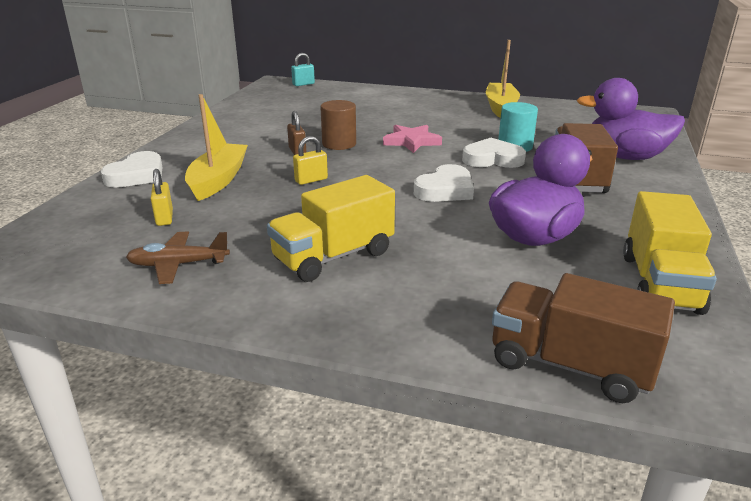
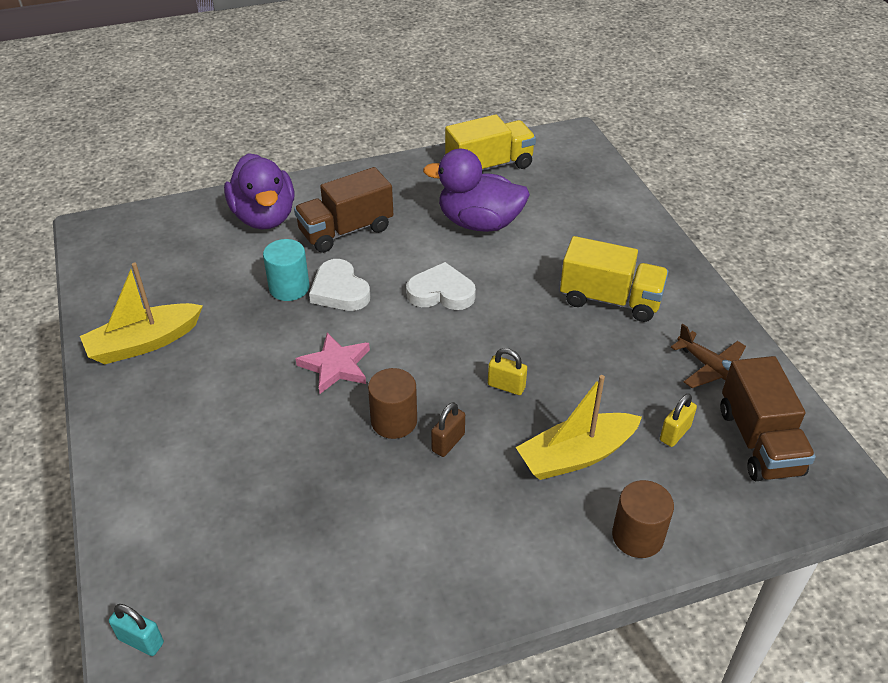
camera: 125 degrees left, 15 degrees up
(137, 175) = (637, 536): white heart -> brown cylinder
(570, 365) = (605, 177): brown truck -> brown truck (759, 441)

